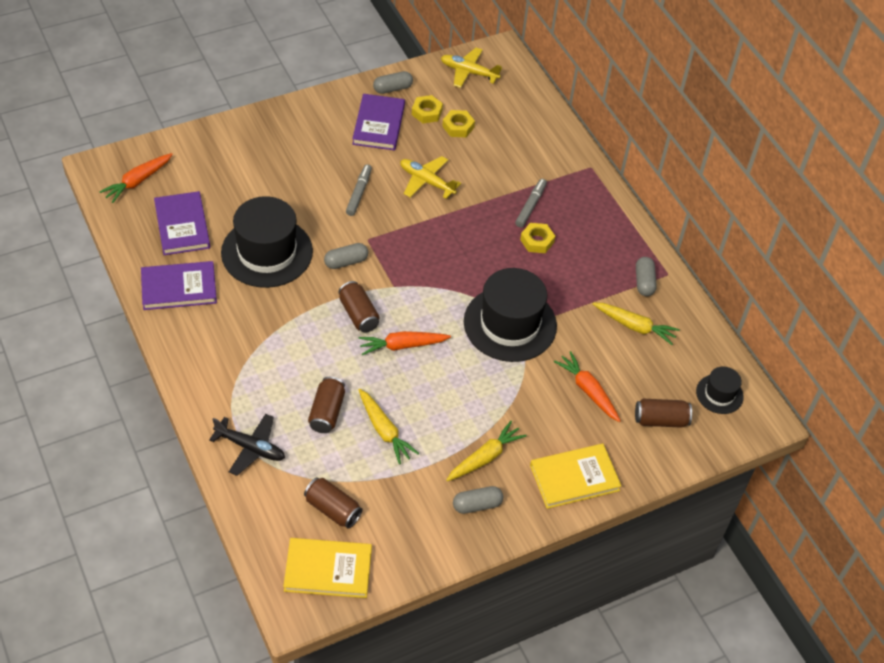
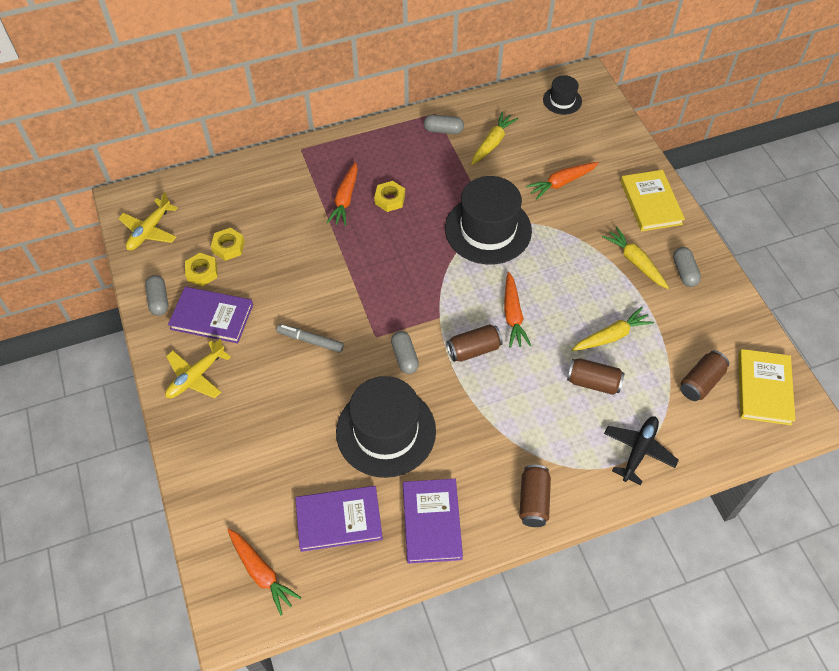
camera: 80 degrees left, 5 degrees up
(426, 181) = (302, 280): yellow plane -> yellow plane (196, 377)
(530, 206) = (345, 199): grey marker -> orange carrot
(660, 420) = (589, 140): brown can -> brown can (533, 501)

